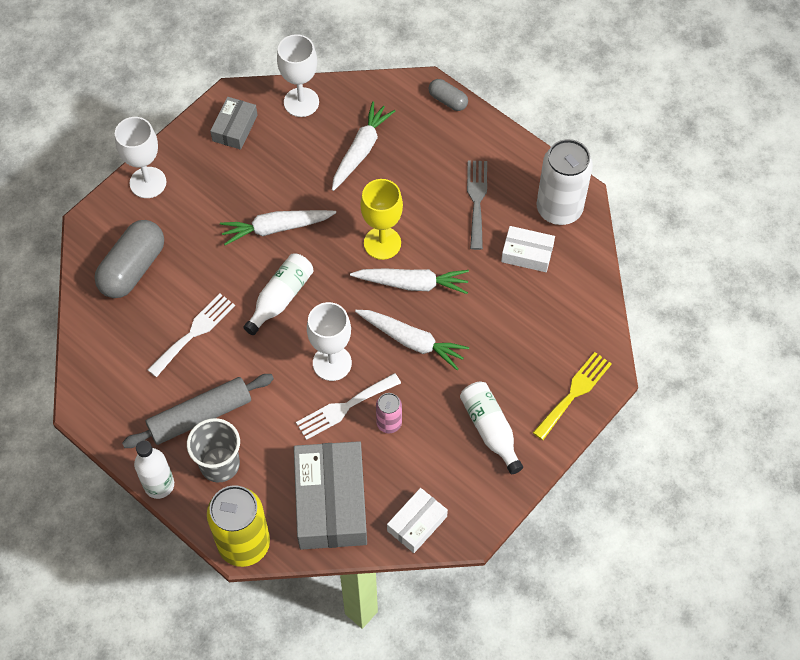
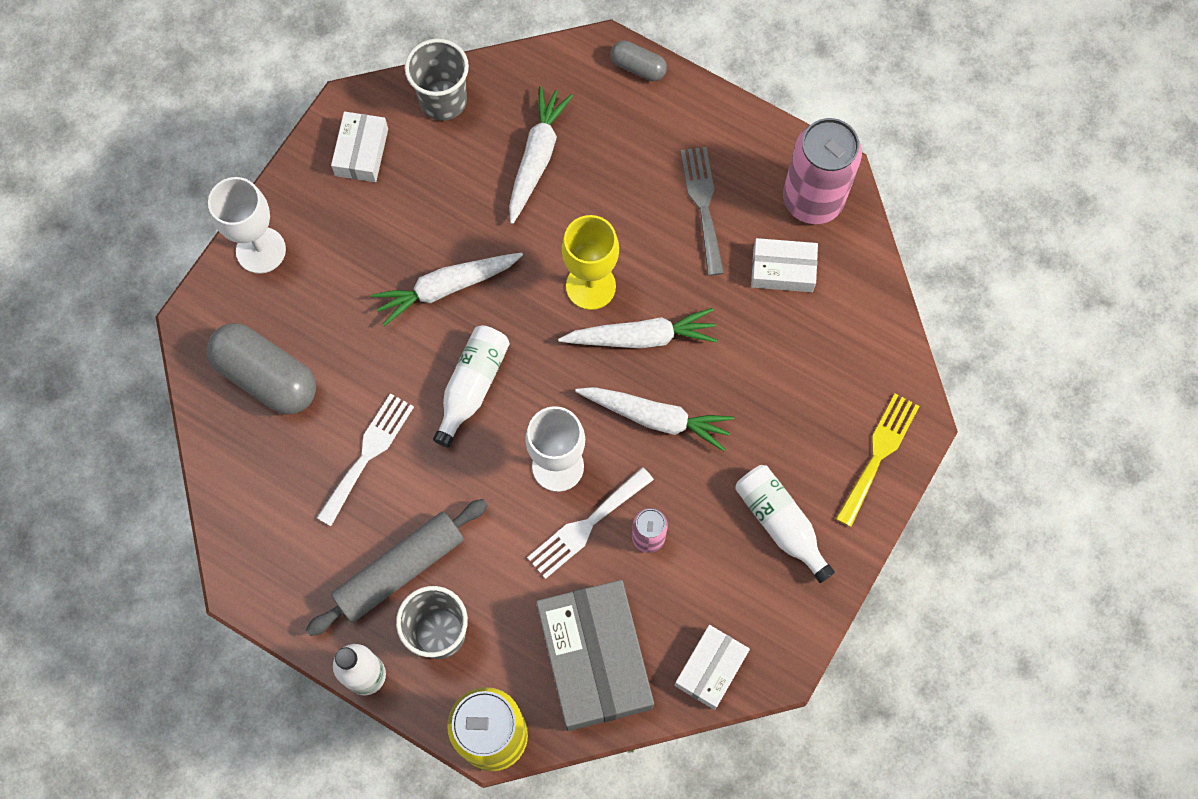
camera: 10 degrees left, 10 degrees up
(133, 268) = (266, 377): grey capsule -> grey capsule turned 75 degrees counterclockwise
(235, 128) = (361, 152): grey box -> white box
(301, 102) = (443, 100): white goblet -> grey cup
(559, 209) = (812, 199): white can -> pink can

